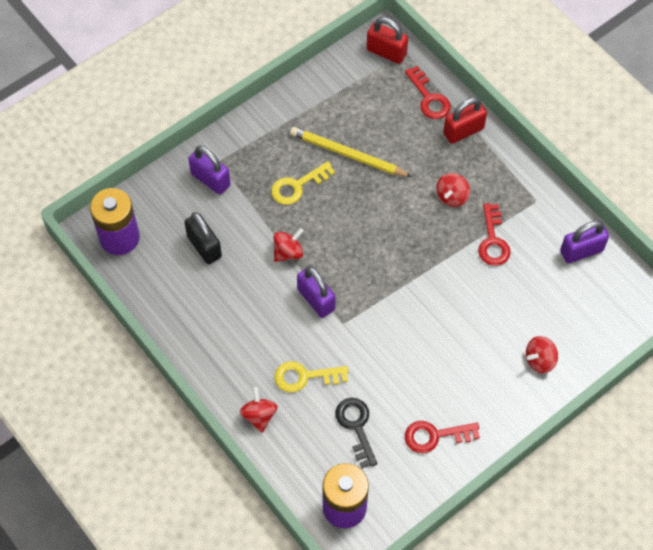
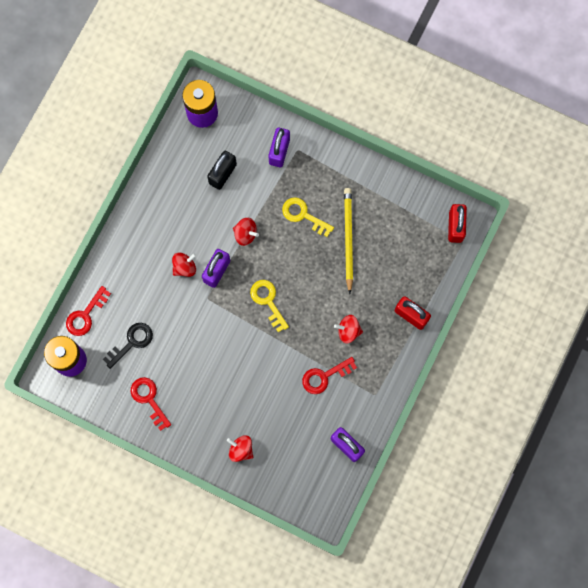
camera: 65 degrees right, 15 degrees up
(259, 415) = (111, 273): red spinning top -> red spinning top (184, 267)
(304, 376) = (153, 290): yellow key -> yellow key (268, 301)
(429, 98) = (428, 277): red key -> red key (85, 315)

